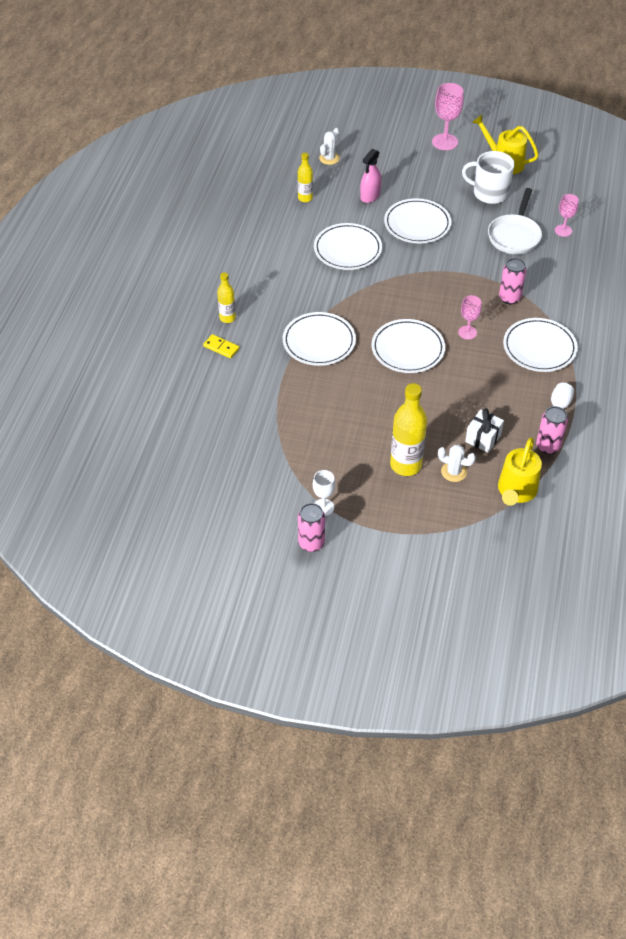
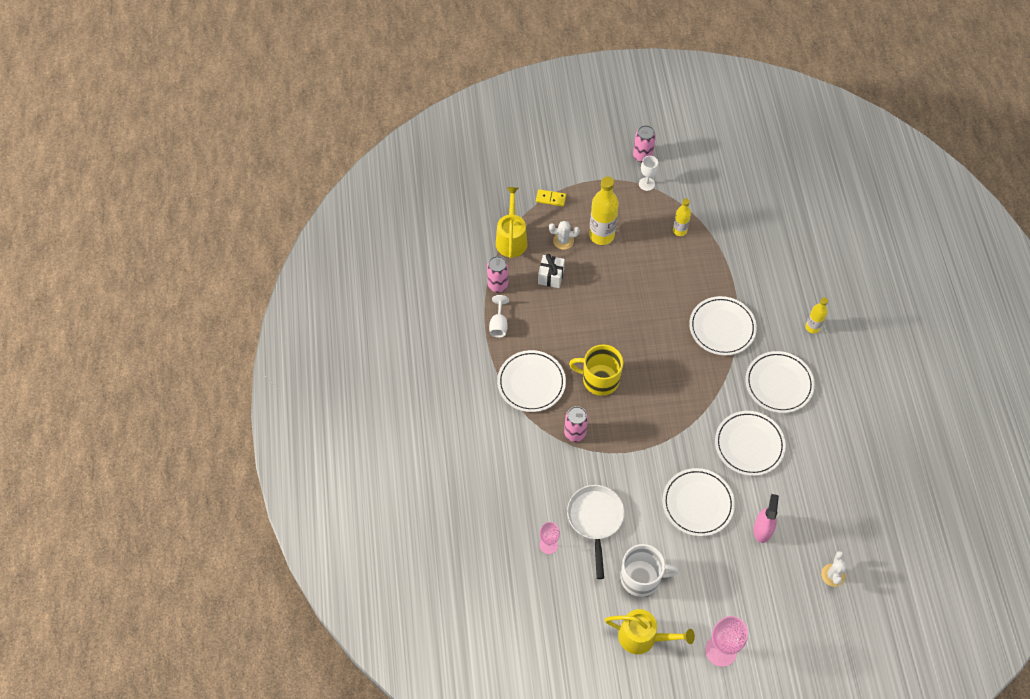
camera: 160 degrees right, 10 degrees up
(221, 347) = (799, 295): yellow domino -> yellow domino (550, 198)
(305, 198) = (825, 502): yellow bottle -> yellow bottle (679, 230)
(408, 349) = (644, 344): white plate -> white plate (779, 383)
(467, 332) = (599, 379): pink goblet -> yellow mug

